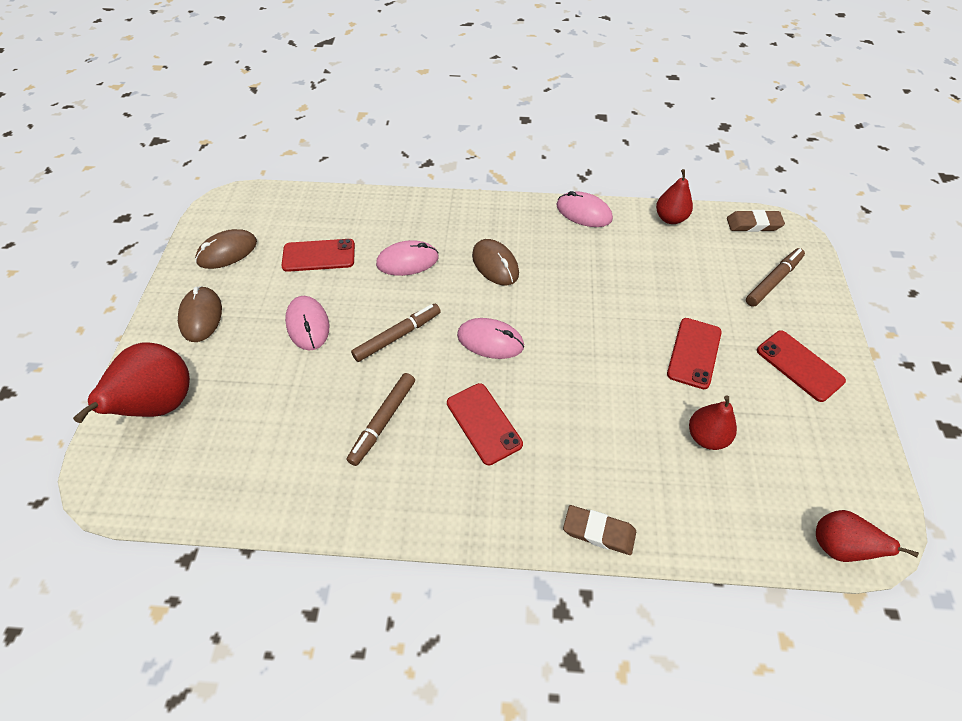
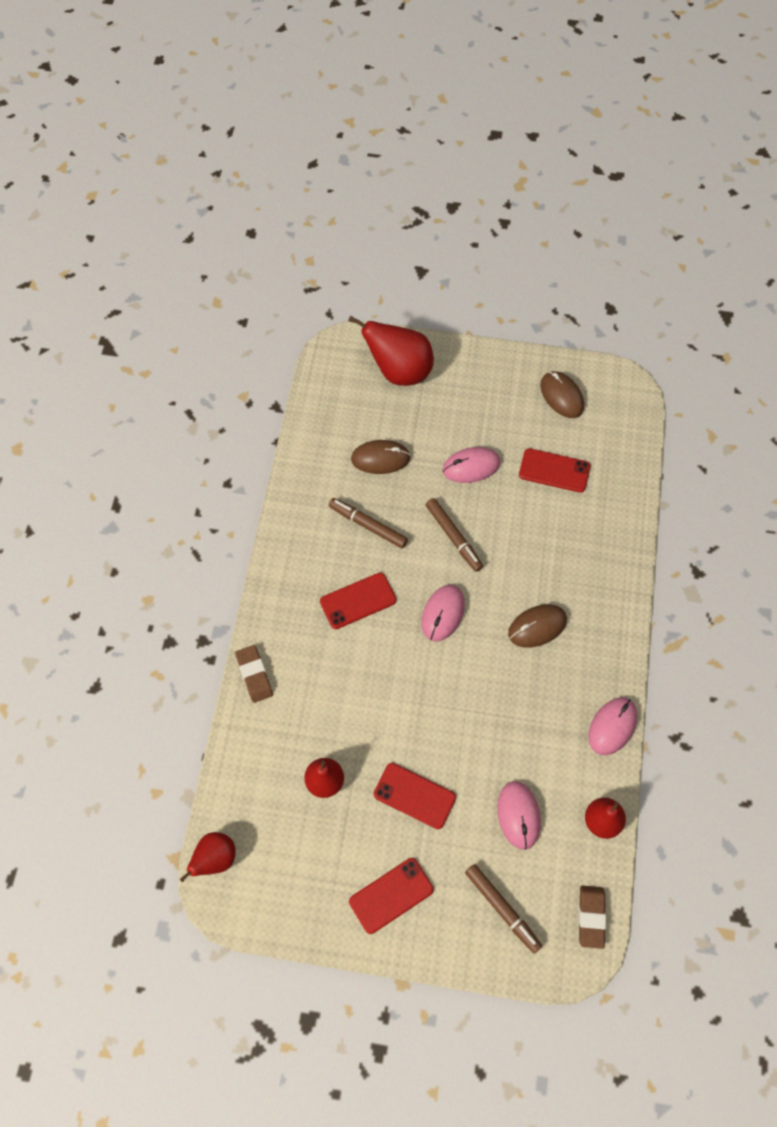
camera: 95 degrees right, 10 degrees up
(201, 316) = (486, 386): brown mouse -> brown mouse (380, 458)
(319, 256) = (554, 471): red phone -> red phone turned 75 degrees counterclockwise
(407, 261) = (544, 547): pink mouse -> pink mouse (518, 815)
(598, 532) = (254, 675): brown eraser -> brown eraser turned 45 degrees counterclockwise

